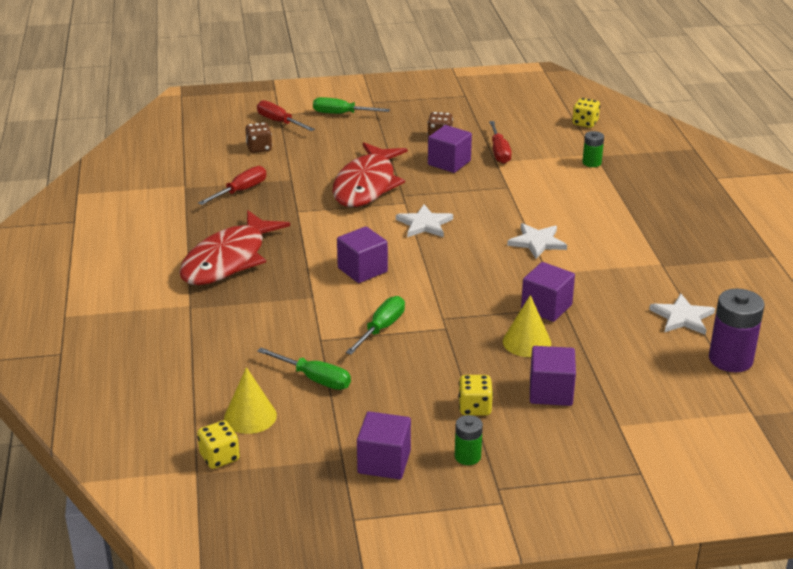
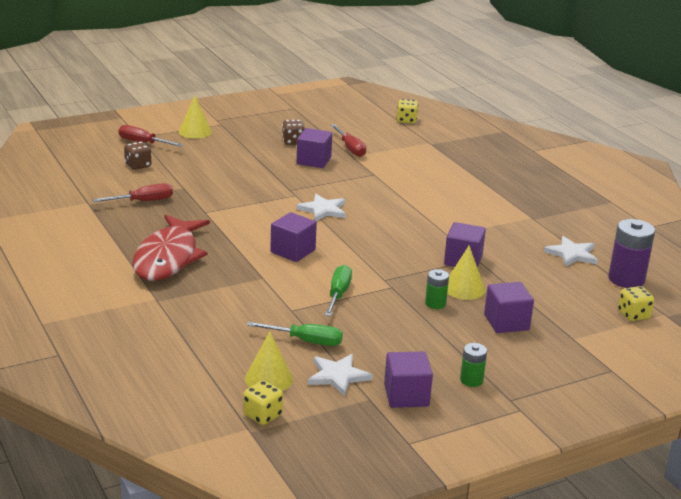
camera: 20 degrees left, 5 degrees down
(241, 191) = (143, 201): red screwdriver -> red screwdriver turned 45 degrees clockwise
(341, 114) = (195, 131): green screwdriver -> yellow cone
(366, 185) = (254, 185): red fish -> none
(474, 408) = (454, 343): yellow dice -> yellow dice (633, 315)
(537, 242) = (425, 213): white star -> white star (338, 376)
(591, 163) = (430, 149): green battery -> green battery (435, 303)

